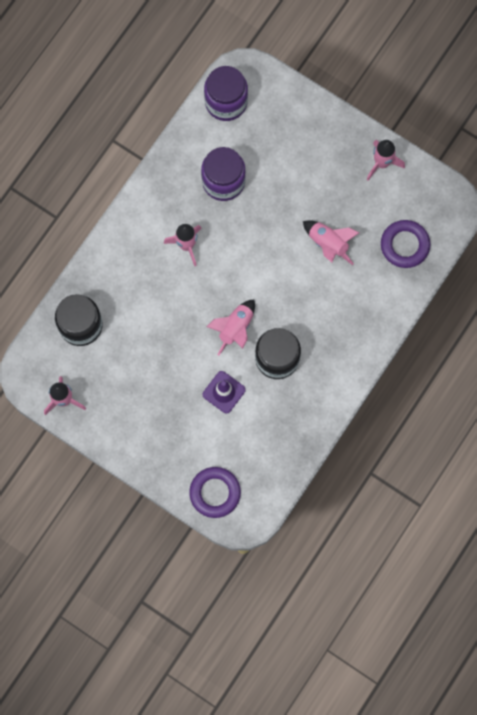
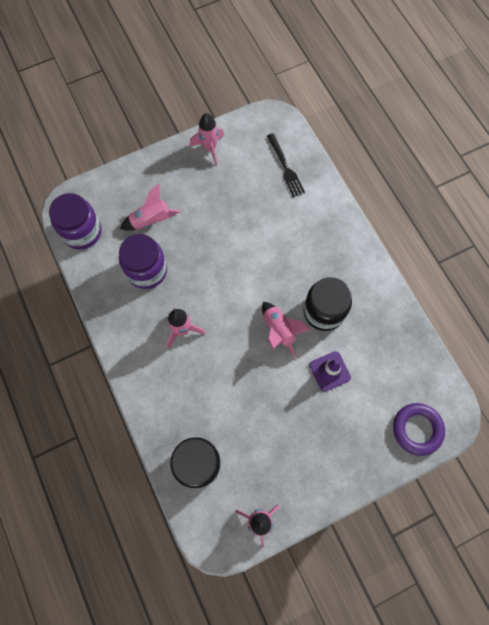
camera: 60 degrees left, 5 degrees down
(328, 244) = (250, 220): pink rocket -> pink rocket (151, 220)
(405, 245) = (285, 167): purple ring -> black fork

